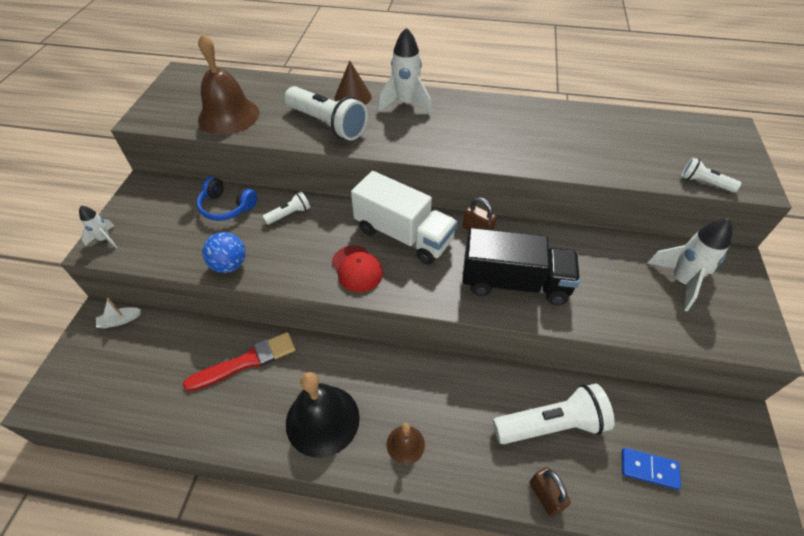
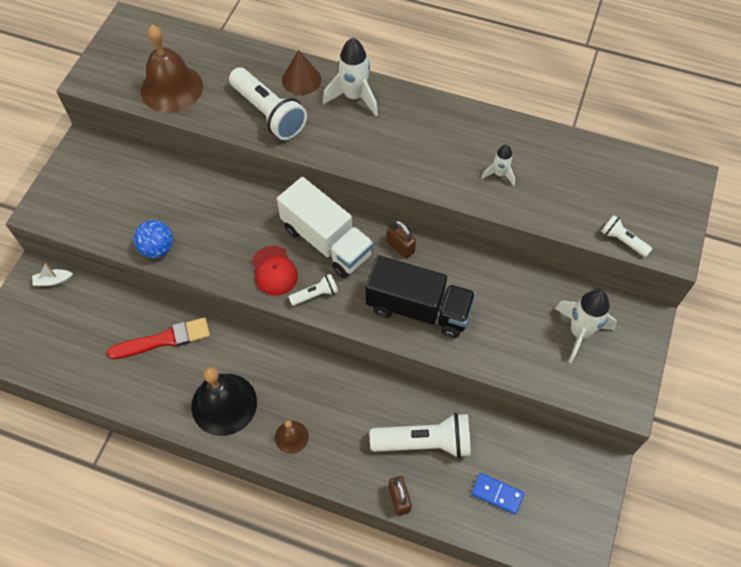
camera: 10 degrees right, 10 degrees up
(105, 239) = (45, 203): white rocket -> white rocket (499, 174)
(227, 207) = (161, 183): blue headphones -> none
(289, 214) = (220, 201): white flashlight -> white flashlight (315, 294)

